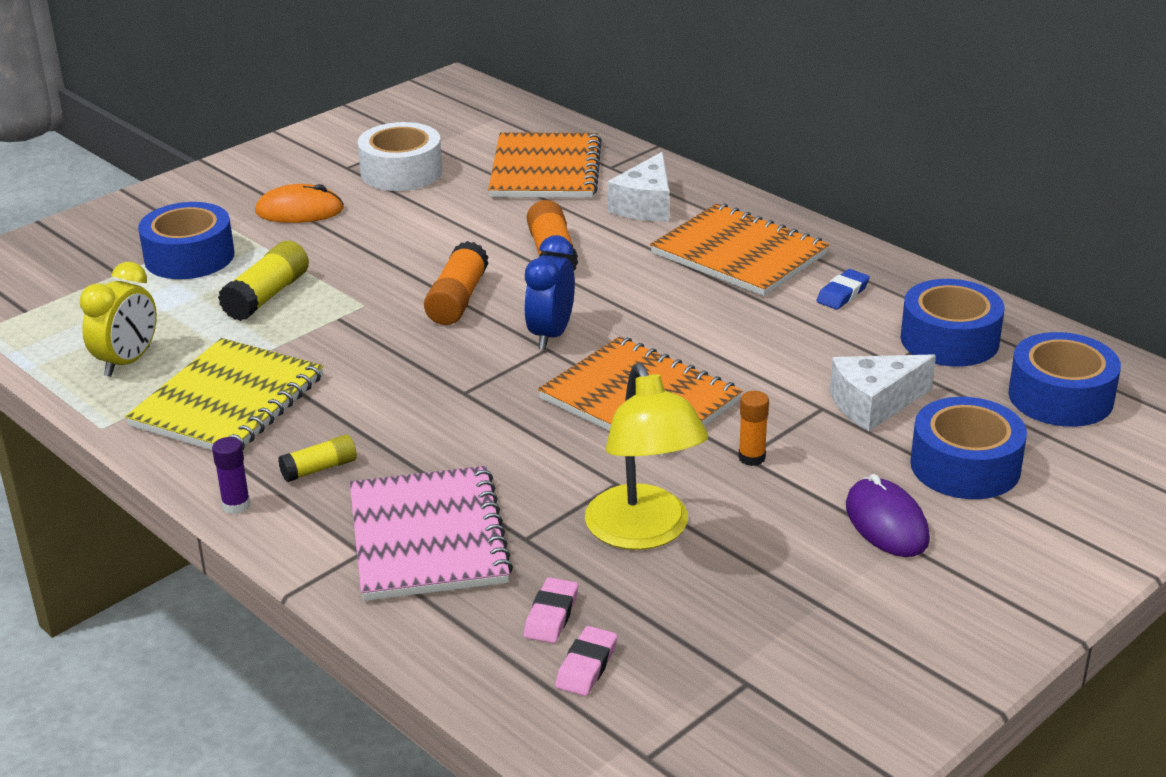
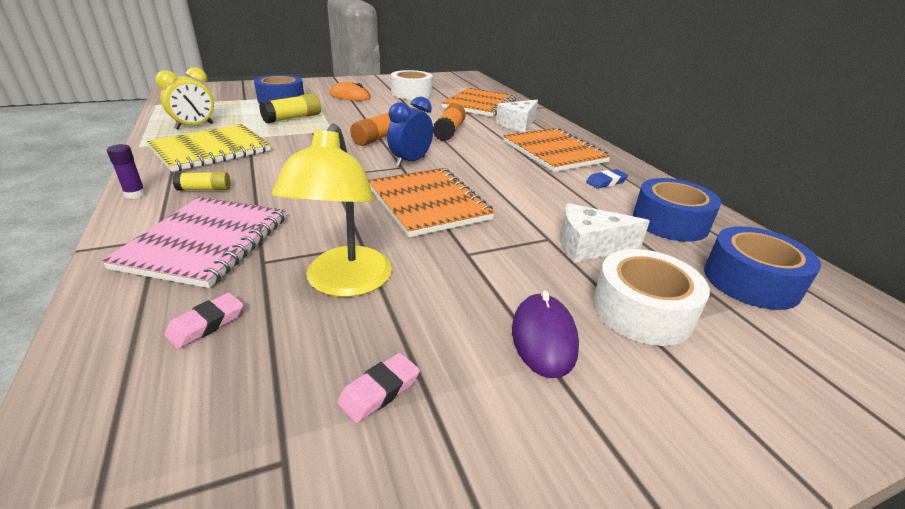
camera: 20 degrees right, 0 degrees up
(586, 666) = (174, 381): pink eraser -> pink eraser (379, 391)
(751, 458) = (471, 256): orange glue stick -> none
(965, 466) = (642, 311): blue tape -> white tape

